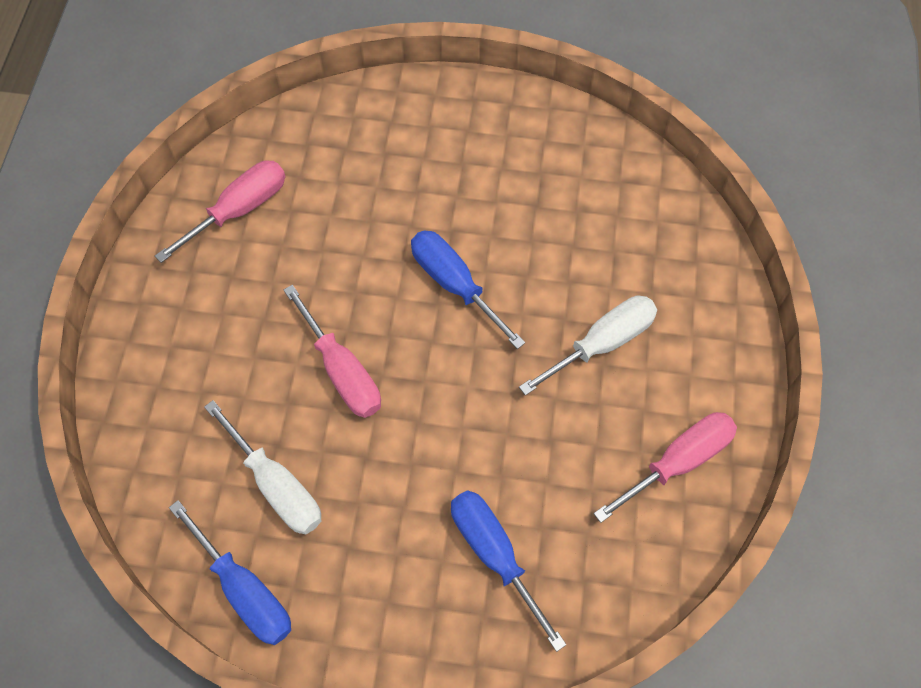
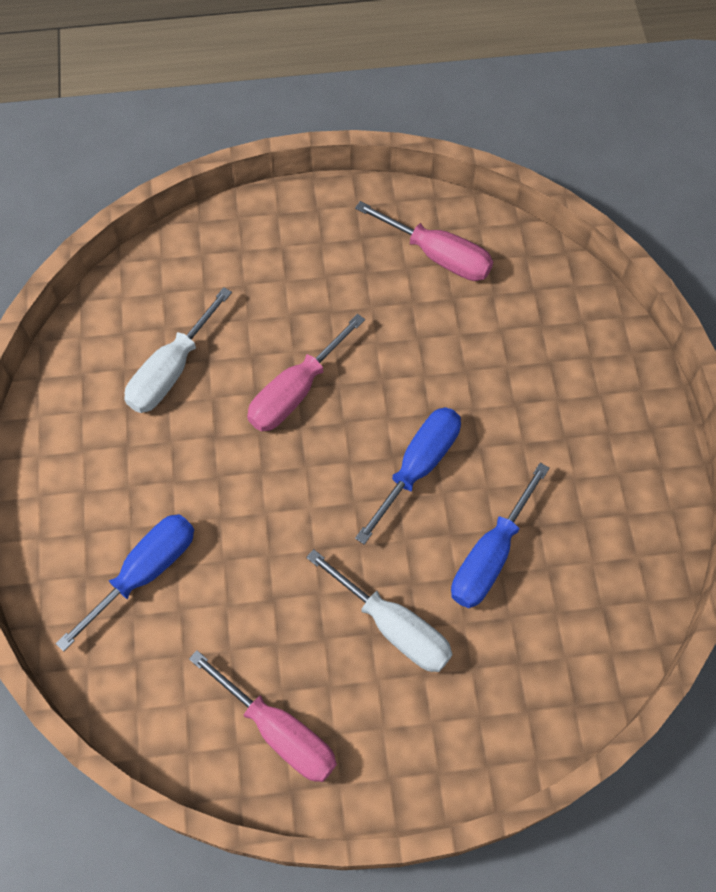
camera: 75 degrees right, 0 degrees up
(245, 590) = (73, 375): blue screwdriver -> blue screwdriver (490, 556)

